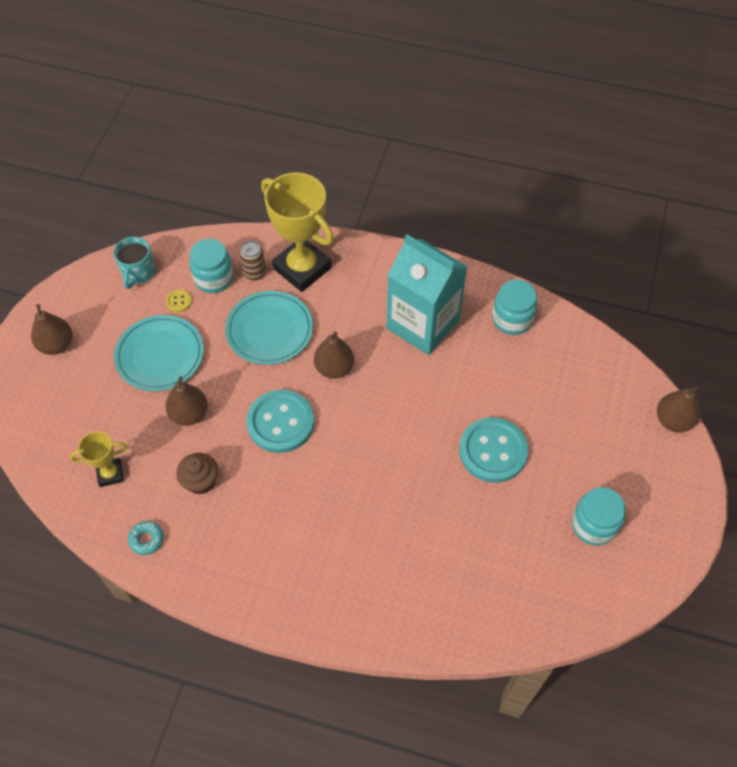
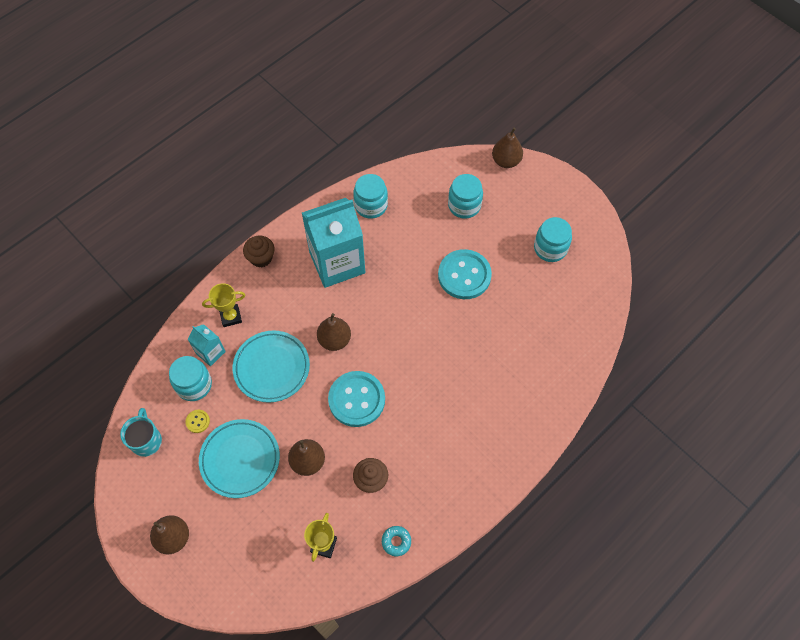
camera: 60 degrees left, 5 degrees up
(138, 273) = (146, 440): turquoise mug -> turquoise mug turned 135 degrees counterclockwise
(254, 273) = (210, 352): brown can -> turquoise carton
(302, 268) = (231, 317): yellow trophy -> yellow trophy, size x0.51
(382, 258) = (261, 258): none -> brown cupcake
(581, 407) = (464, 205): none -> turquoise jar

